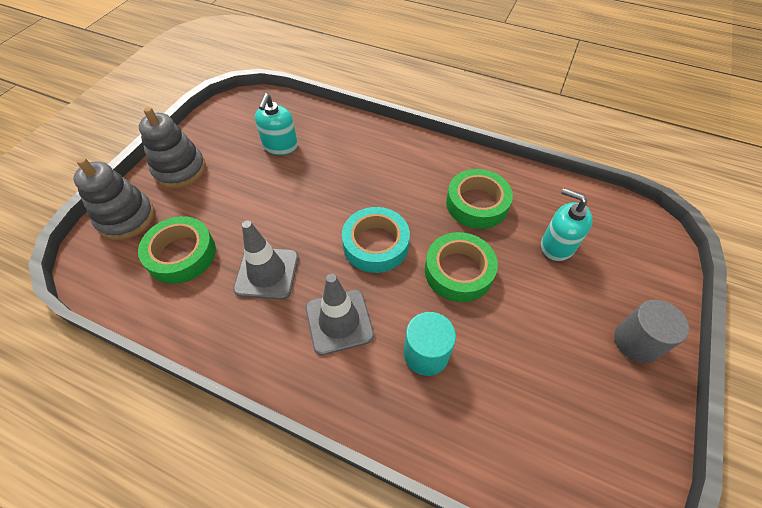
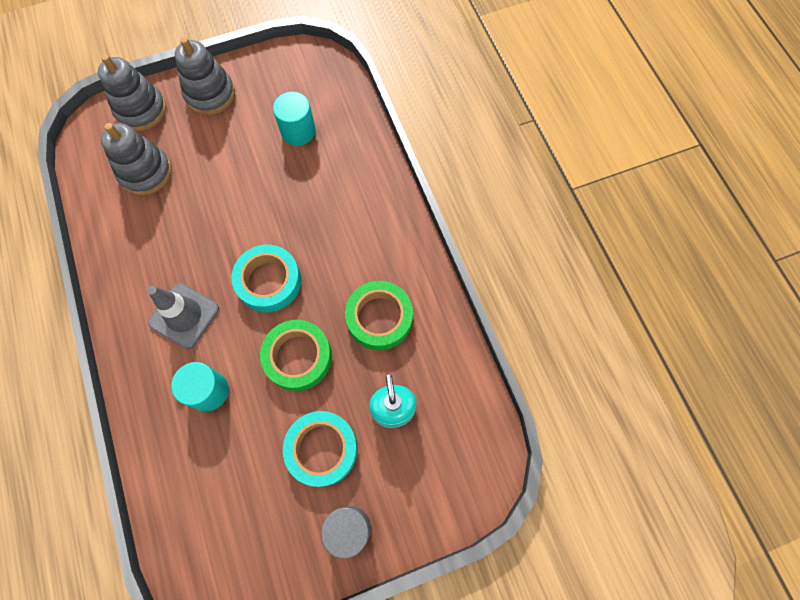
camera: 45 degrees right, 15 degrees up
(181, 254) = (145, 172): green tape -> grey stacking toy
(267, 273) = (180, 236): grey traffic cone -> none
(280, 146) = (298, 131): turquoise soap dispenser -> turquoise cylinder
(552, 311) = (322, 449): none -> turquoise tape

